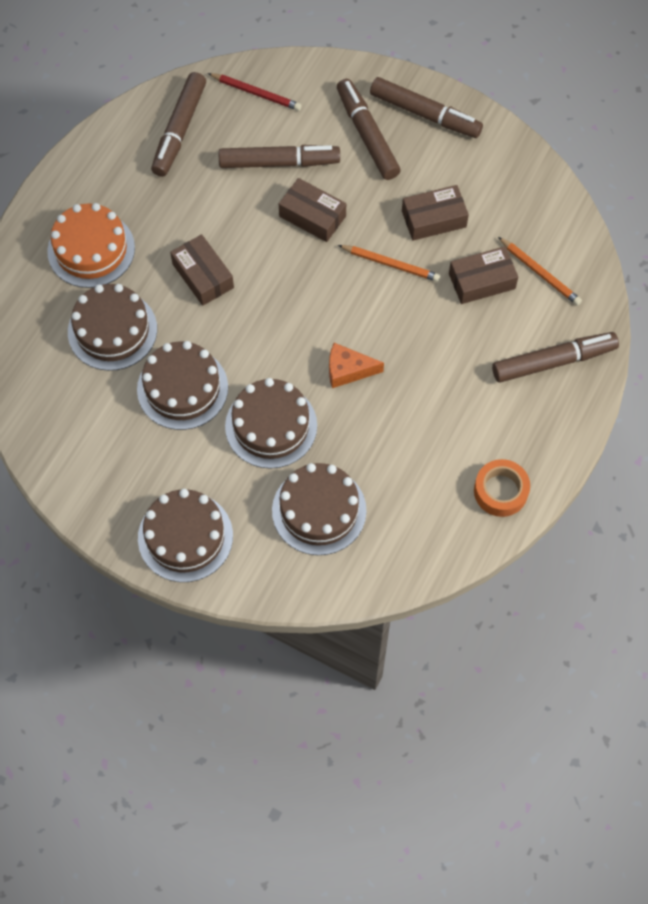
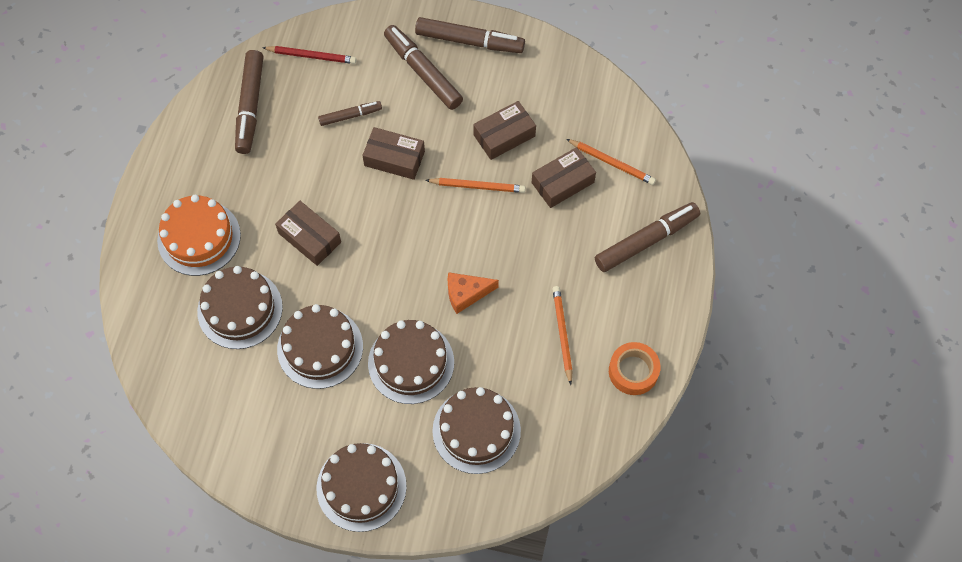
camera: 15 degrees left, 0 degrees up
(279, 163) = (350, 116): brown marker -> brown marker, size x0.57
(436, 435) = (562, 334): none -> orange pencil

